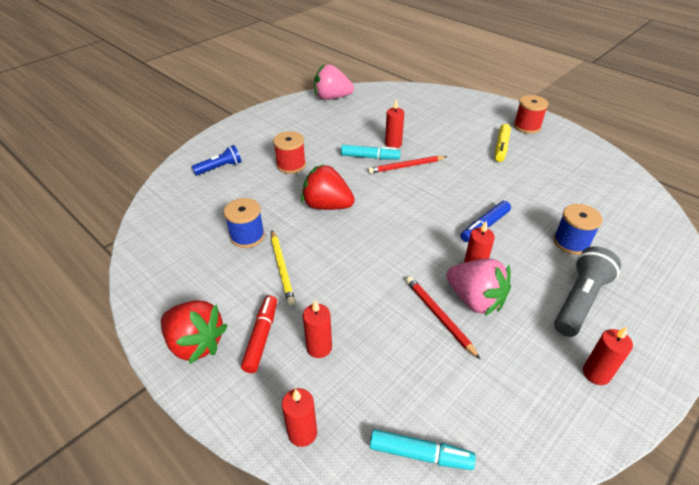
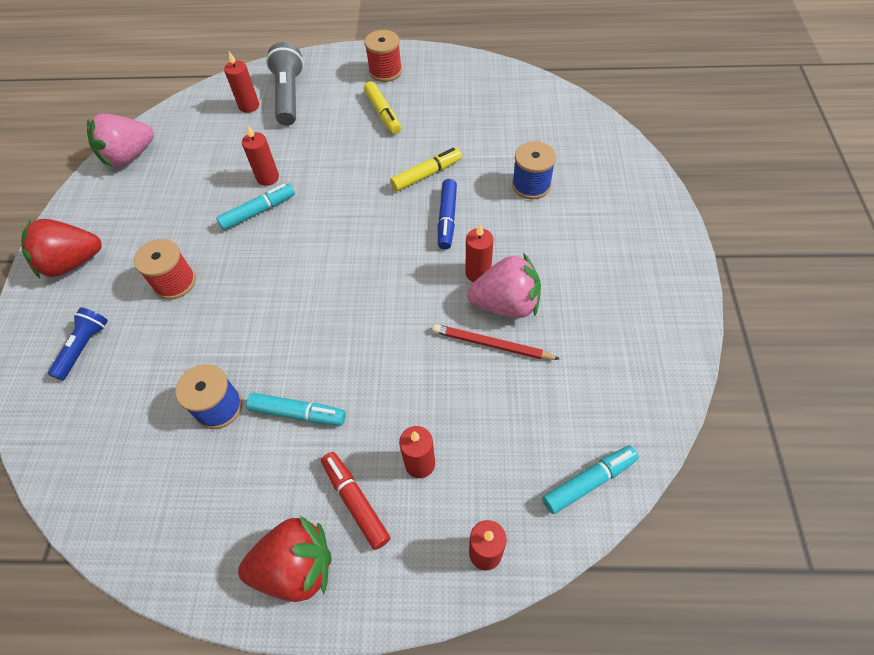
camera: 40 degrees left, 15 degrees up
(282, 268) = (298, 413): yellow pencil -> turquoise marker
(327, 206) = (271, 305): red strawberry -> red strawberry (72, 263)
(406, 166) = (309, 198): red pencil -> none
(496, 194) = (426, 174): none -> yellow marker
(579, 300) = (583, 240): grey flashlight -> grey flashlight (288, 96)
(596, 373) = (645, 300): red candle -> red candle (249, 106)

